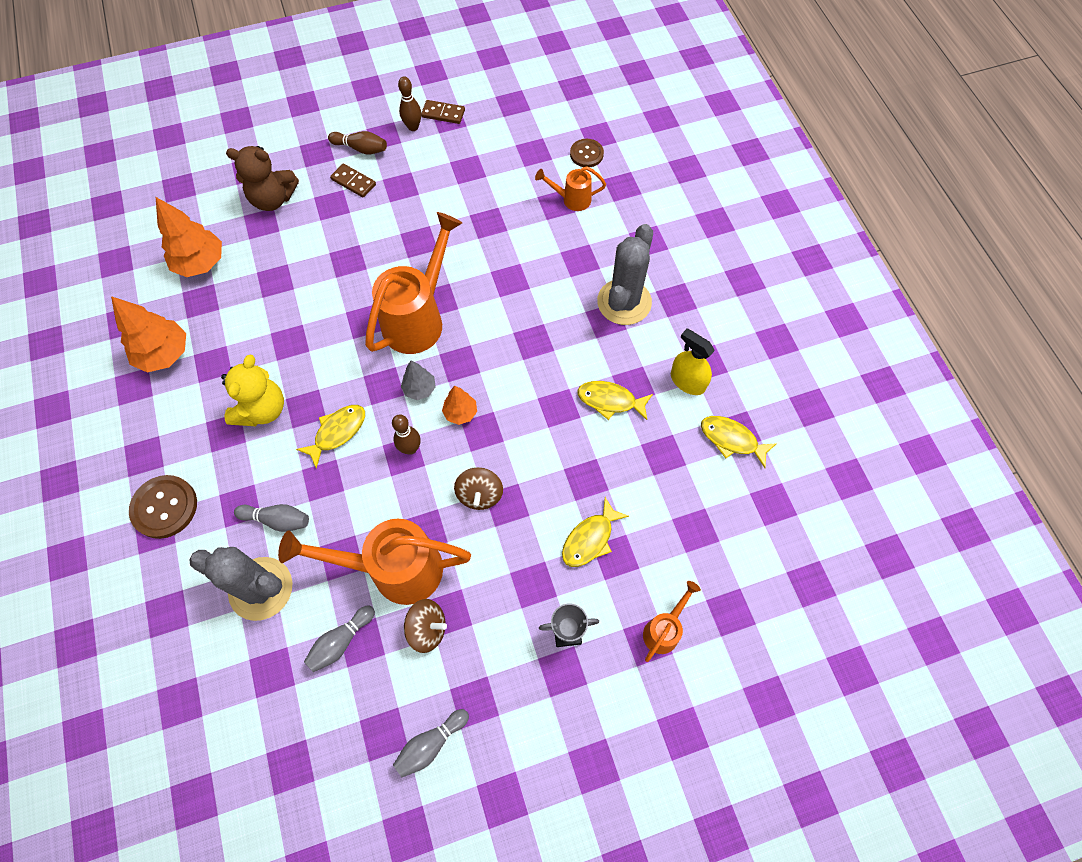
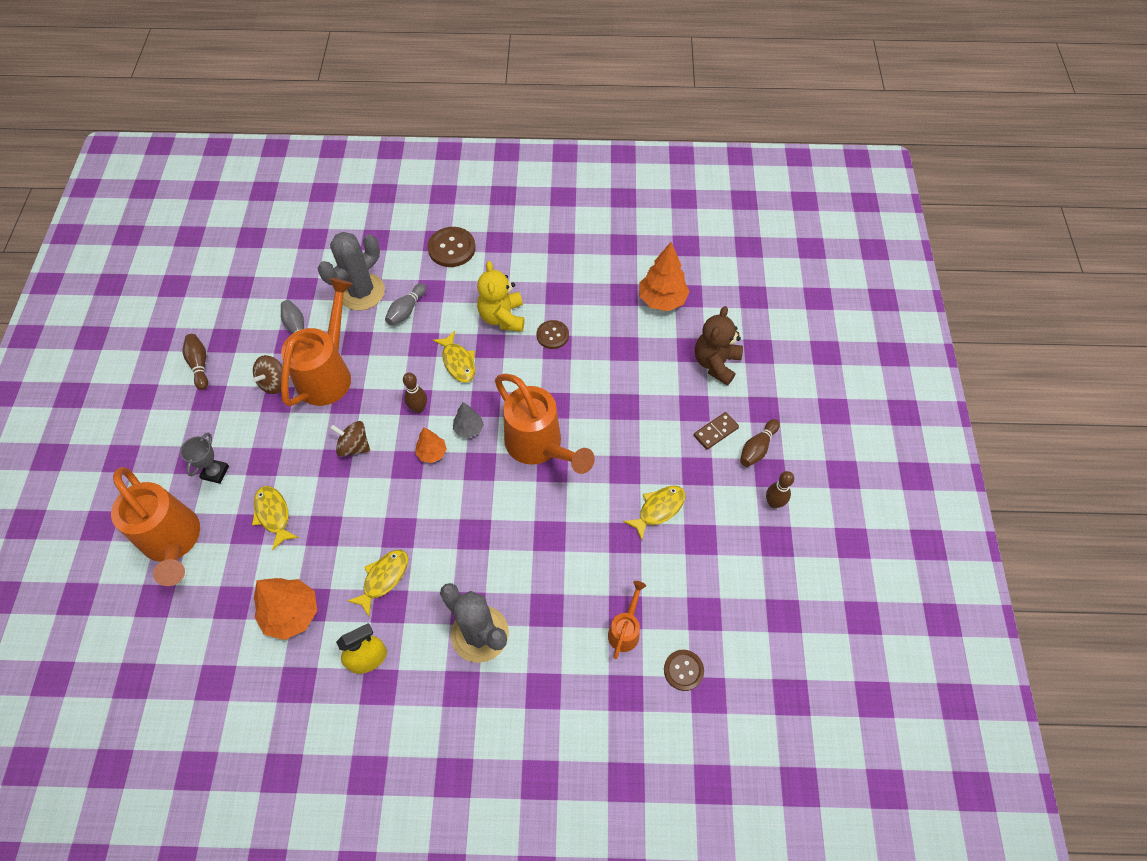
camera: 110 degrees right, 5 degrees down
(164, 354) = (581, 265): orange tree -> orange tree (292, 614)
(262, 409) = (502, 317): yellow teddy bear -> yellow teddy bear turned 45 degrees clockwise
(275, 351) = (552, 335): none -> brown button
(431, 744) = (199, 365): grey bowling pin -> brown bowling pin
(443, 113) = (785, 537): brown domino -> none
(664, 629) = (174, 543): orange watering can -> orange watering can, size x2.02
(732, 440) = (291, 673): yellow fish -> yellow fish (658, 509)

